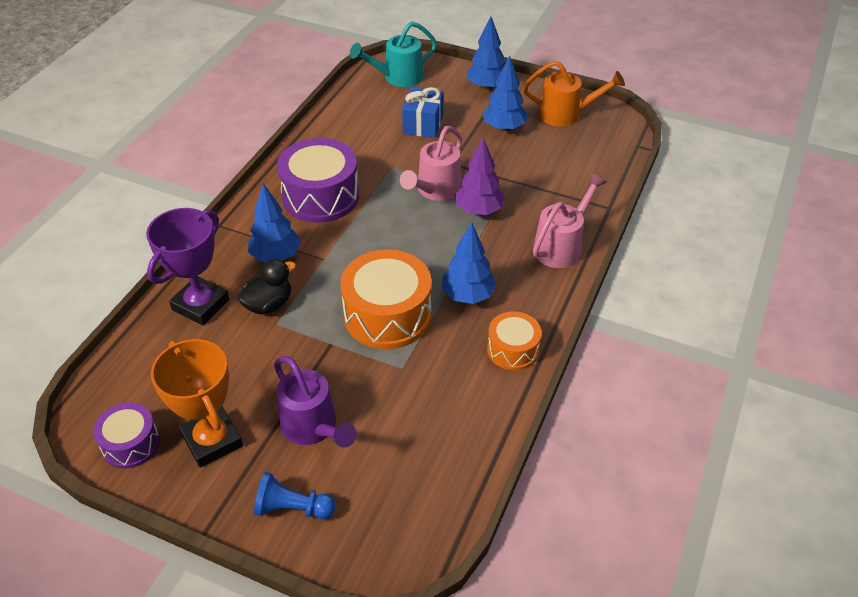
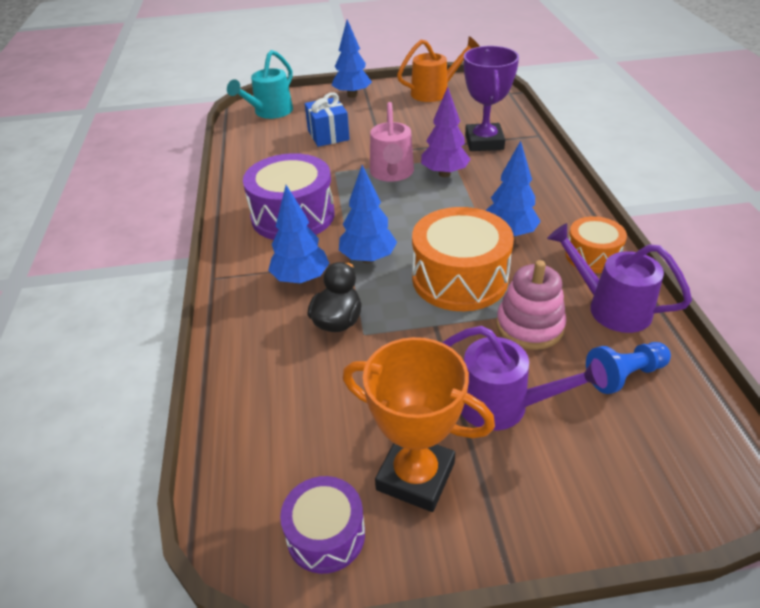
camera: 30 degrees left, 5 degrees down
(201, 305) = (265, 354): purple trophy -> purple trophy (484, 142)
(292, 508) = (571, 493): blue pawn -> blue pawn (624, 375)
(396, 381) = (529, 326): none -> pink stacking toy
(474, 399) = (610, 307): none -> purple watering can
(504, 128) = (397, 115): blue tree -> blue tree (368, 258)
(562, 246) = (537, 171): pink watering can -> none

